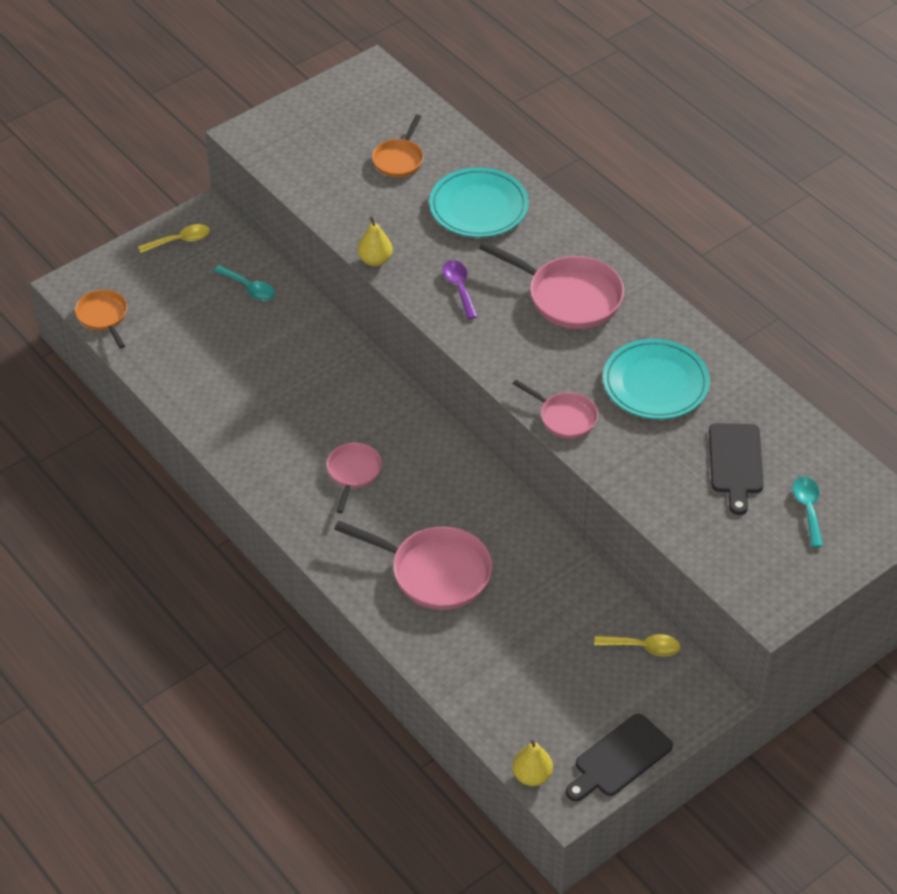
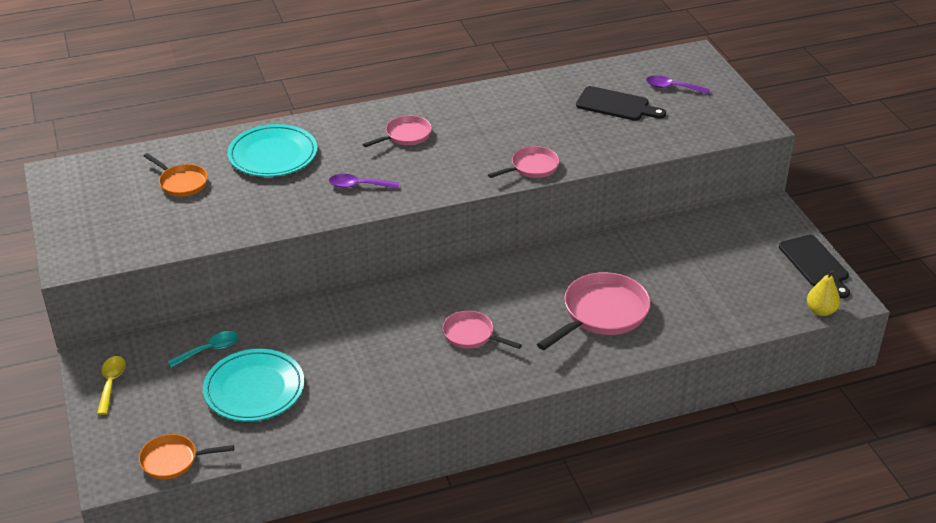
camera: 70 degrees left, 10 degrees down
(375, 260) = (294, 222): yellow pear -> none
(569, 297) = (405, 135): pink pan -> pink pan, size x0.58
(643, 647) = (716, 227): yellow spoon -> none
(655, 383) = (520, 119): turquoise plate -> turquoise plate (254, 389)
(808, 508) = (672, 87): turquoise spoon -> purple spoon

